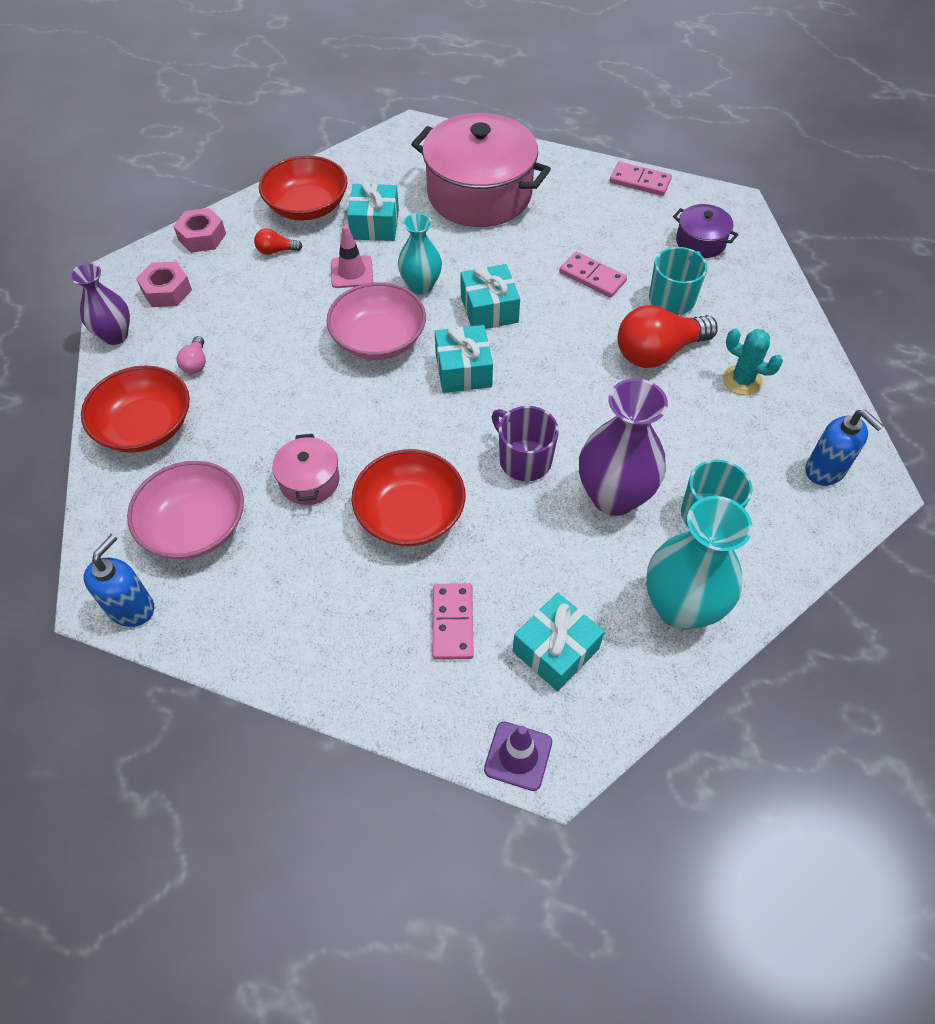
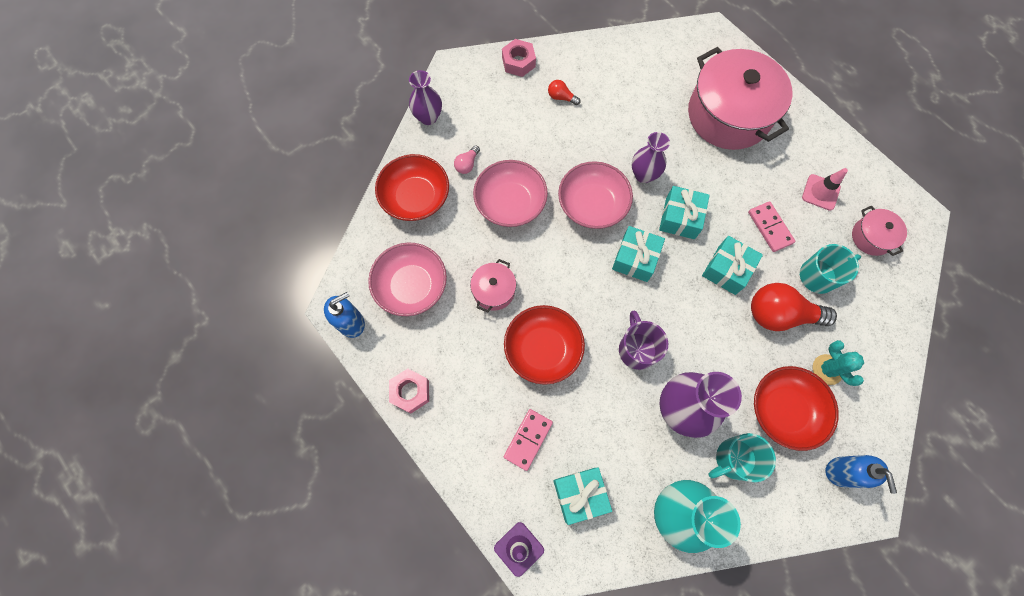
camera: 30 degrees right, 15 degrees up
(167, 291) = (475, 97): pink nut -> pink nut (410, 392)
(275, 380) = (510, 203): none -> pink bowl
(307, 206) = (601, 68): red bowl -> red bowl (784, 410)
(351, 272) = (602, 140): pink traffic cone -> pink traffic cone (820, 192)
(375, 224) = (639, 107): turquoise gift -> turquoise gift (727, 270)
(421, 286) = (643, 175): turquoise vase -> purple vase
(639, 181) = (857, 160): pink domino -> none
(700, 242) = (871, 237): purple pot -> pink pot

